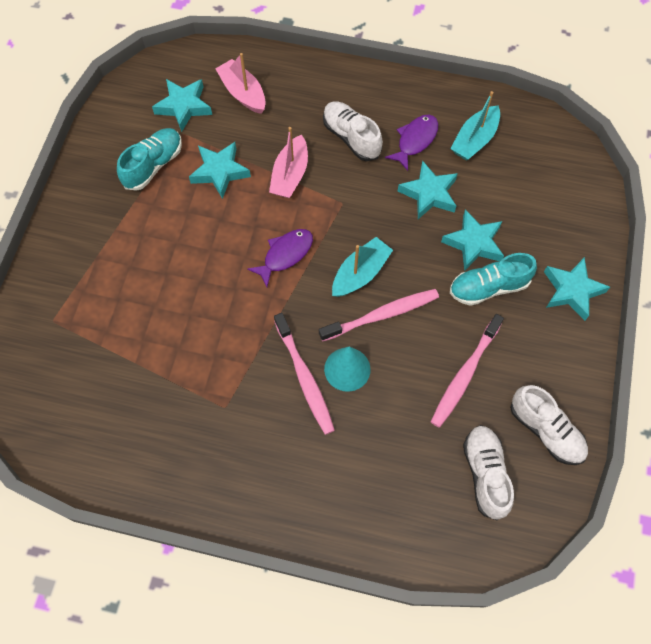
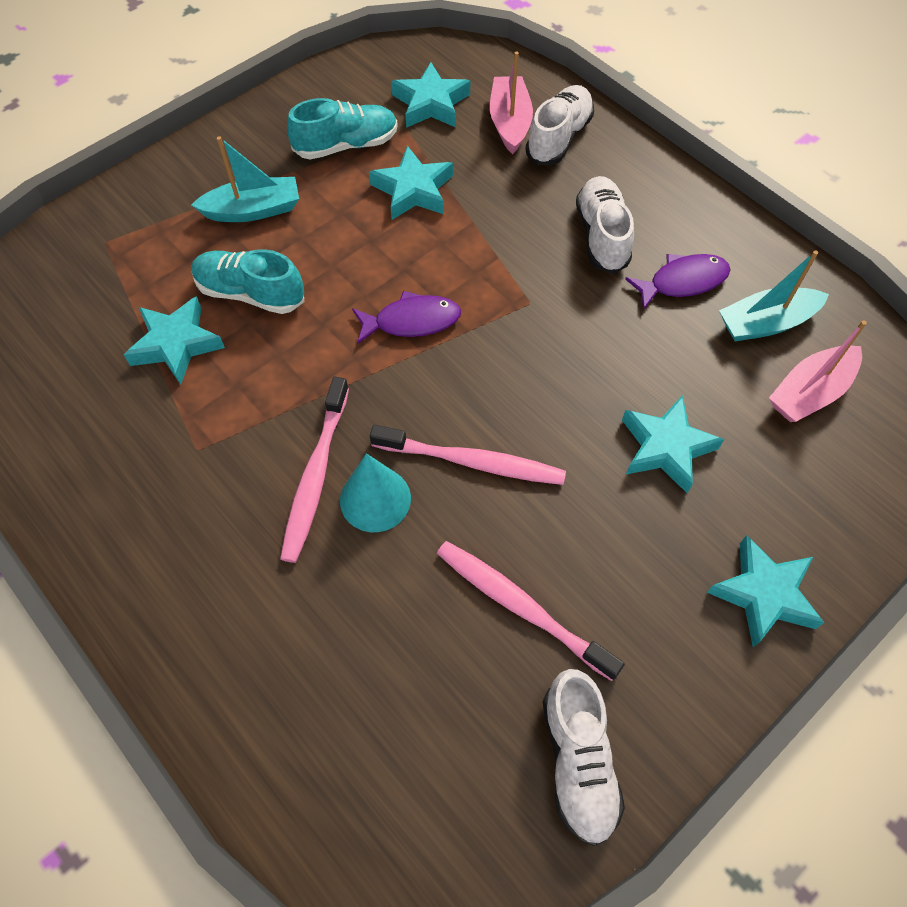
camera: 35 degrees right, 5 degrees down
(290, 175) = (492, 237): pink boat -> pink boat (809, 392)
(360, 273) = (485, 396): turquoise boat -> turquoise boat (253, 210)
(429, 194) = (651, 353): turquoise star -> turquoise star (176, 344)
(464, 375) = (521, 606): pink toothbrush -> pink toothbrush turned 60 degrees clockwise
(485, 474) = (445, 758): white shoe -> white shoe (558, 138)
(488, 287) = (643, 515): turquoise shoe -> turquoise shoe (250, 293)

